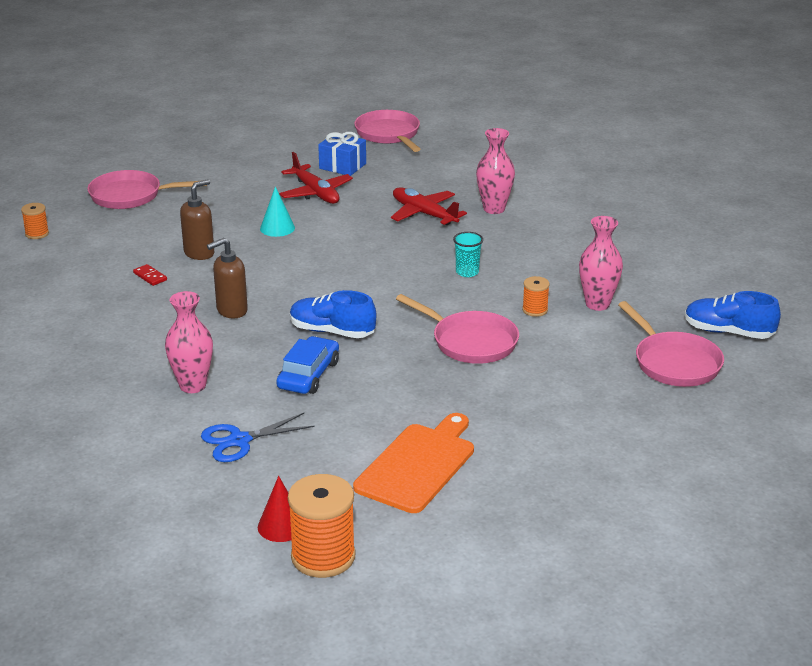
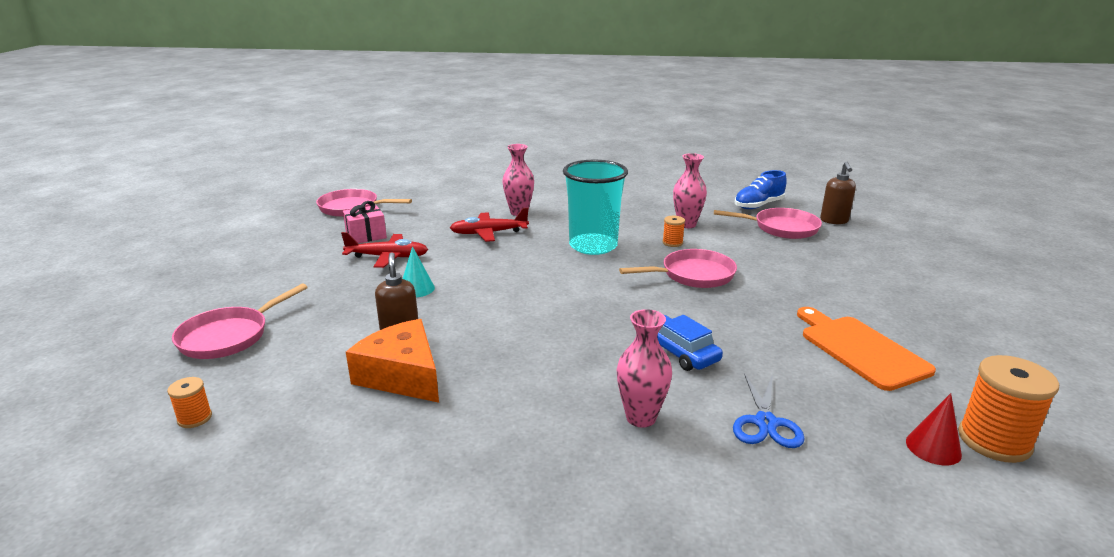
camera: 55 degrees left, 5 degrees down
(150, 276) = (402, 376): red domino -> orange cheese
(231, 310) = (526, 353): brown soap dispenser -> brown soap dispenser (834, 221)
(332, 331) = (618, 319): blue shoe -> none
(342, 166) = (366, 236): blue gift -> pink gift
(467, 272) = (593, 246): turquoise cup -> turquoise cup, size x2.47

